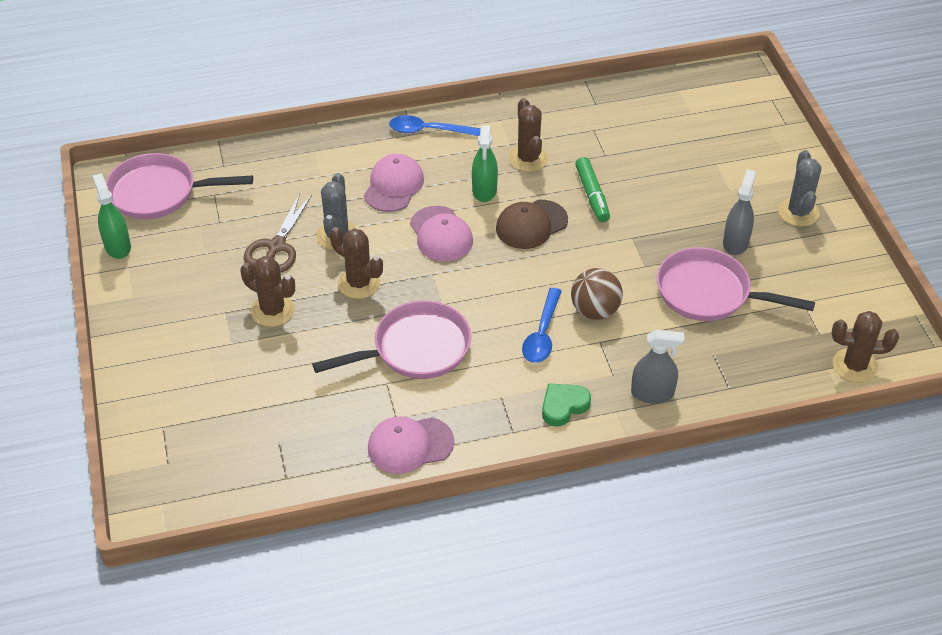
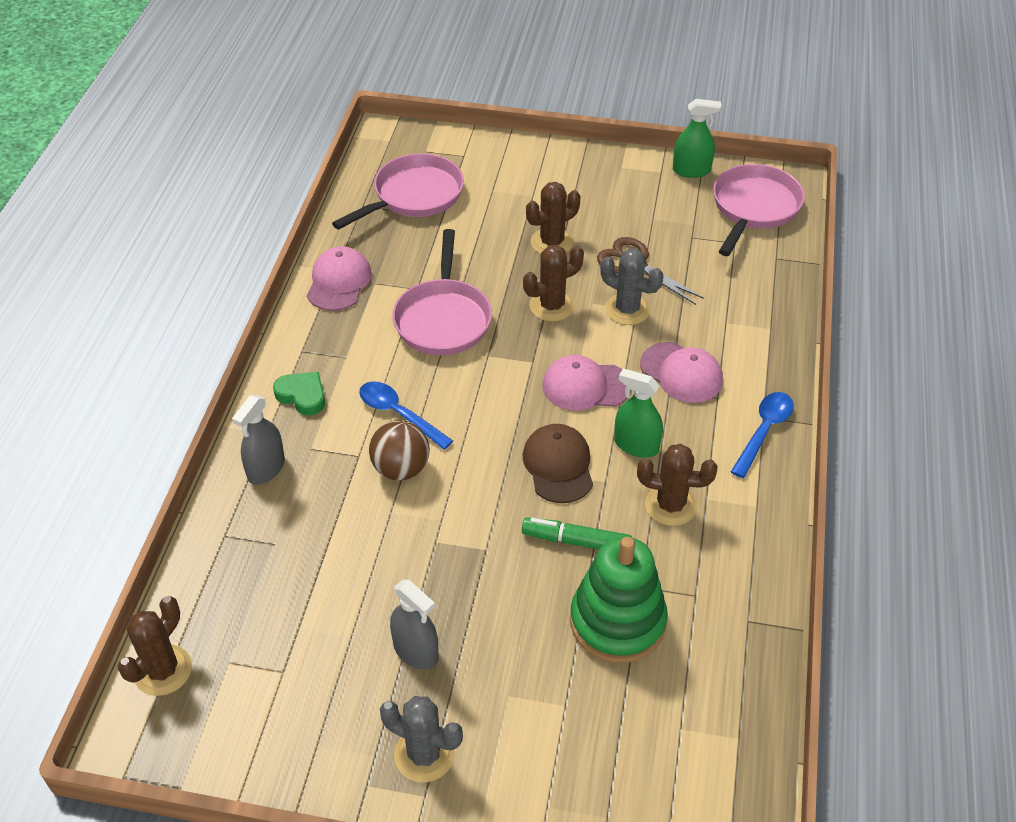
camera: 115 degrees right, 0 degrees up
(563, 406) = (302, 396): green heart -> green heart turned 45 degrees counterclockwise
(640, 158) = (617, 622): none -> green stacking toy
(709, 293) = (357, 583): pink pan -> pink pan (414, 196)

